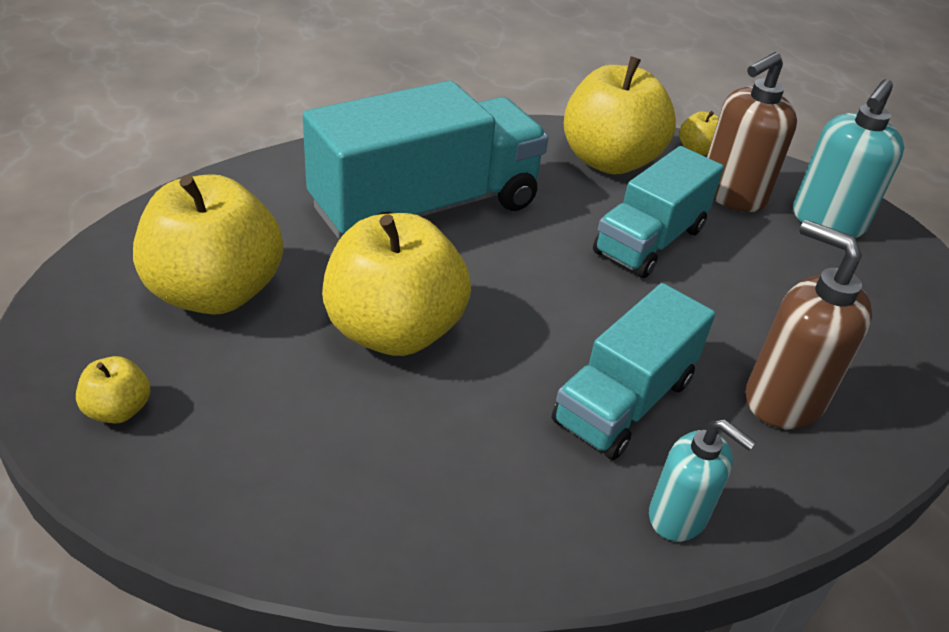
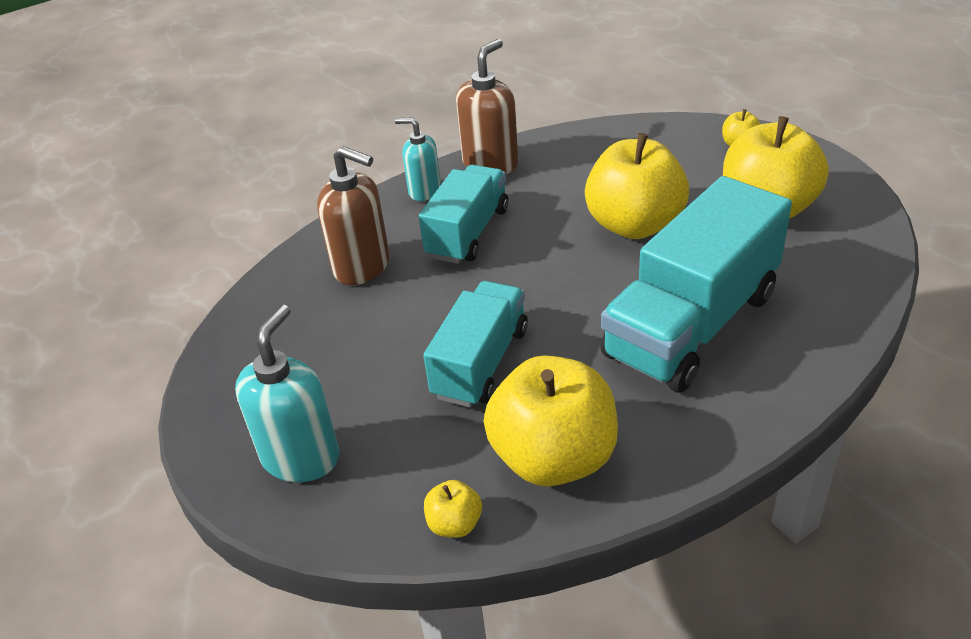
camera: 170 degrees right, 0 degrees up
(731, 194) = (406, 458): brown soap dispenser -> brown soap dispenser (490, 164)

